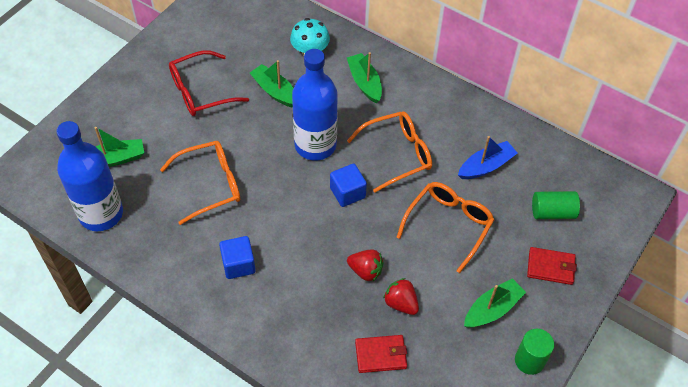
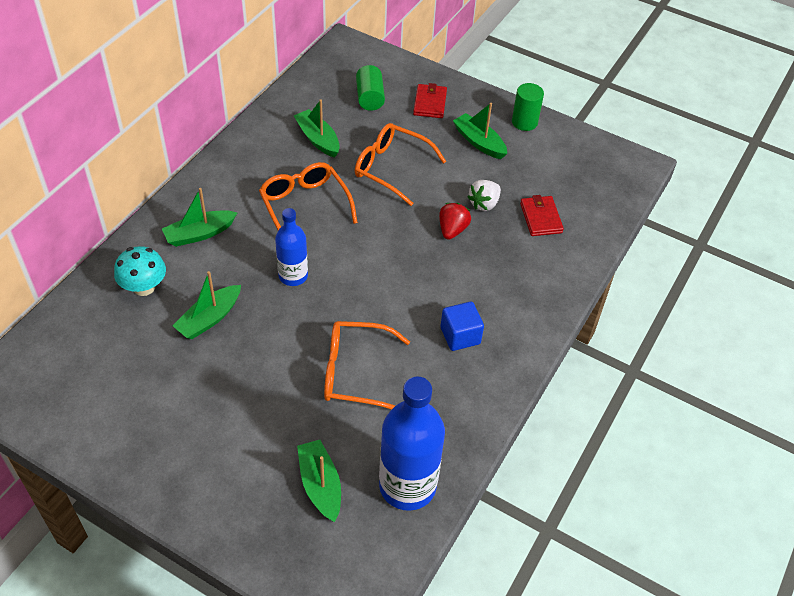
camera: 95 degrees left, 5 degrees down
(200, 91) = (205, 399): red glasses -> none
(210, 185) = (355, 373): orange glasses -> orange glasses turned 60 degrees counterclockwise
(315, 145) = (293, 276): blue bottle -> blue bottle, size x0.60
(347, 193) = (358, 246): blue cube -> none
(401, 303) = (484, 204): red strawberry -> white strawberry
(486, 166) = (318, 139): blue boat -> green boat

